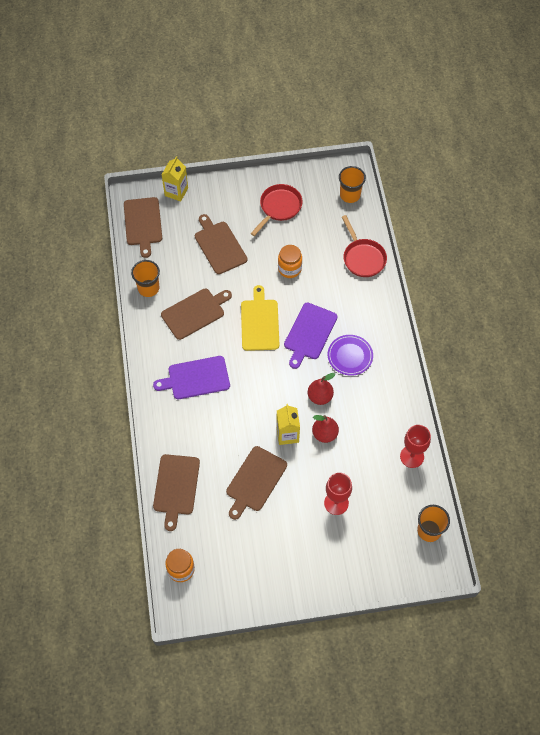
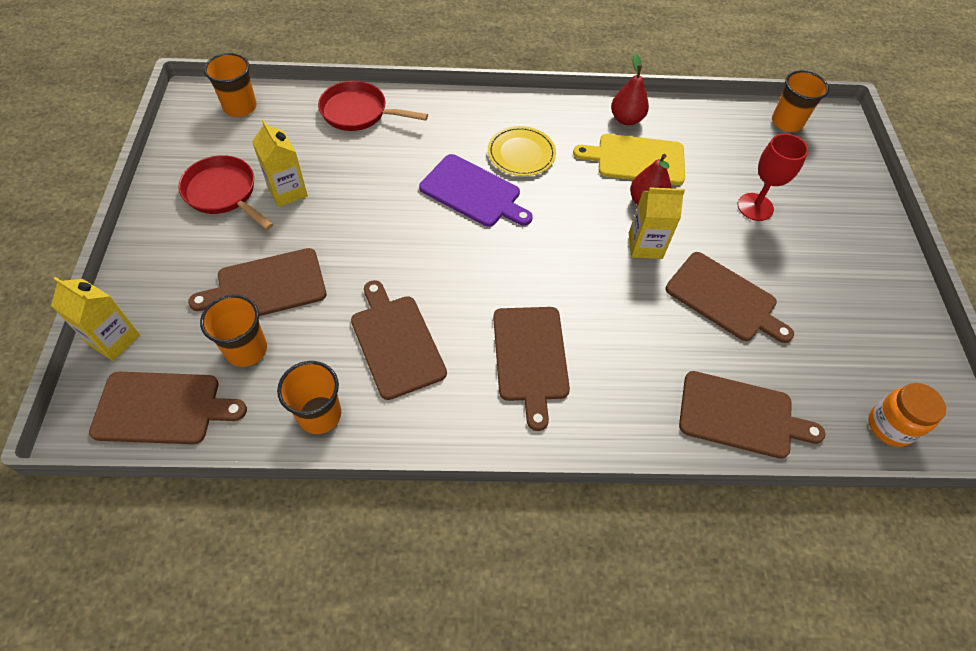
camera: 85 degrees left, 5 degrees down
(179, 248) = (246, 349): none -> orange cup
(196, 378) = (530, 357): purple cutting board -> brown cutting board
(259, 322) = (439, 251): yellow cutting board -> yellow cutting board (636, 159)
(287, 237) = (287, 191): none -> yellow carton
(289, 269) = (348, 198): orange jar -> none
(320, 397) = (584, 197): red pear -> red pear (626, 119)
(350, 356) = (521, 153): purple plate -> yellow plate
(363, 258) = (358, 112): red pan -> red pan turned 150 degrees counterclockwise
(412, 456) = (683, 119): red goblet -> none

